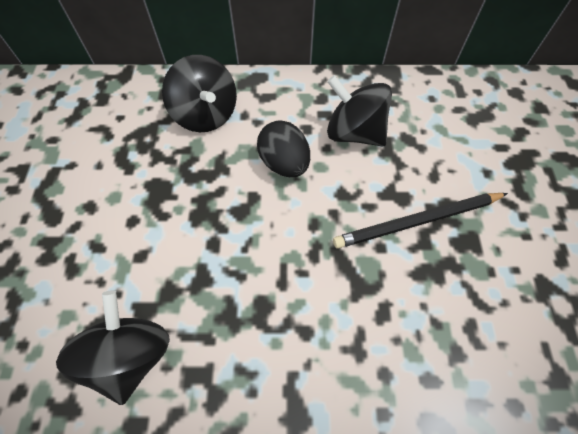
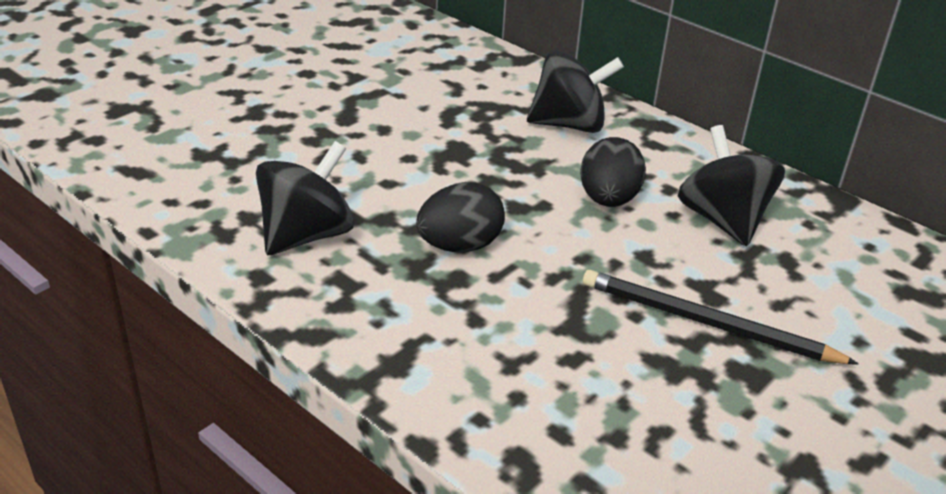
camera: 40 degrees right, 25 degrees down
(206, 115) = (569, 124): black spinning top -> black spinning top turned 105 degrees counterclockwise
(238, 276) = (459, 246): none -> black egg

